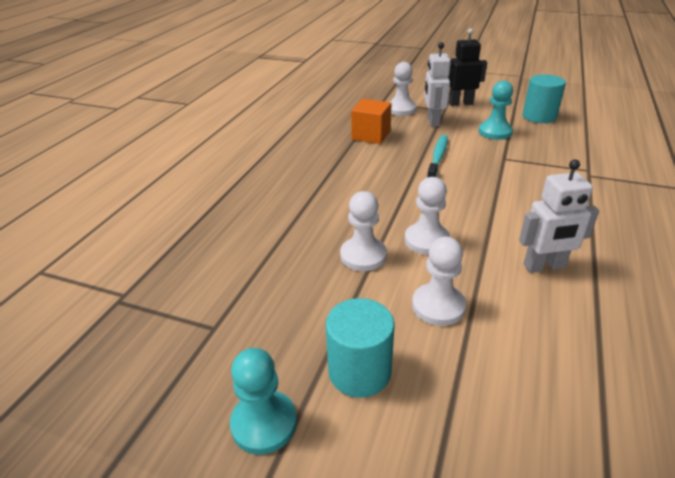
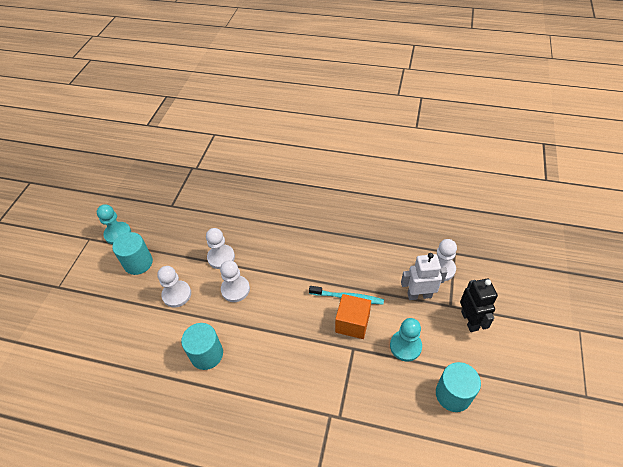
camera: 85 degrees right, 15 degrees up
(371, 135) = (381, 249): orange cube -> orange cube (352, 323)
(544, 266) = (207, 354): white robot -> turquoise cylinder

